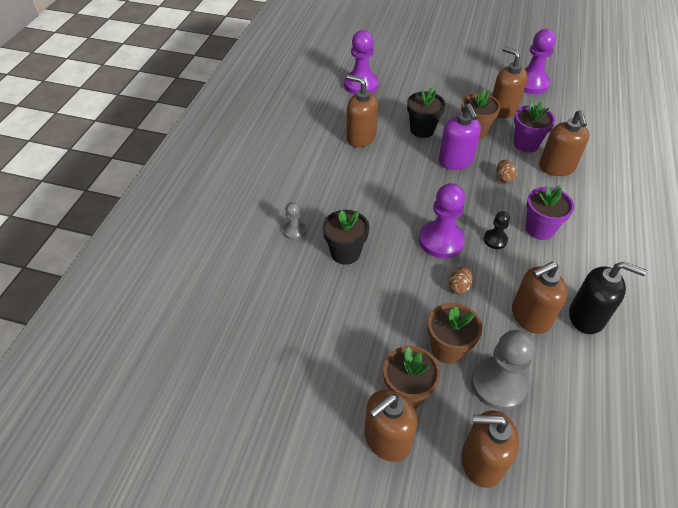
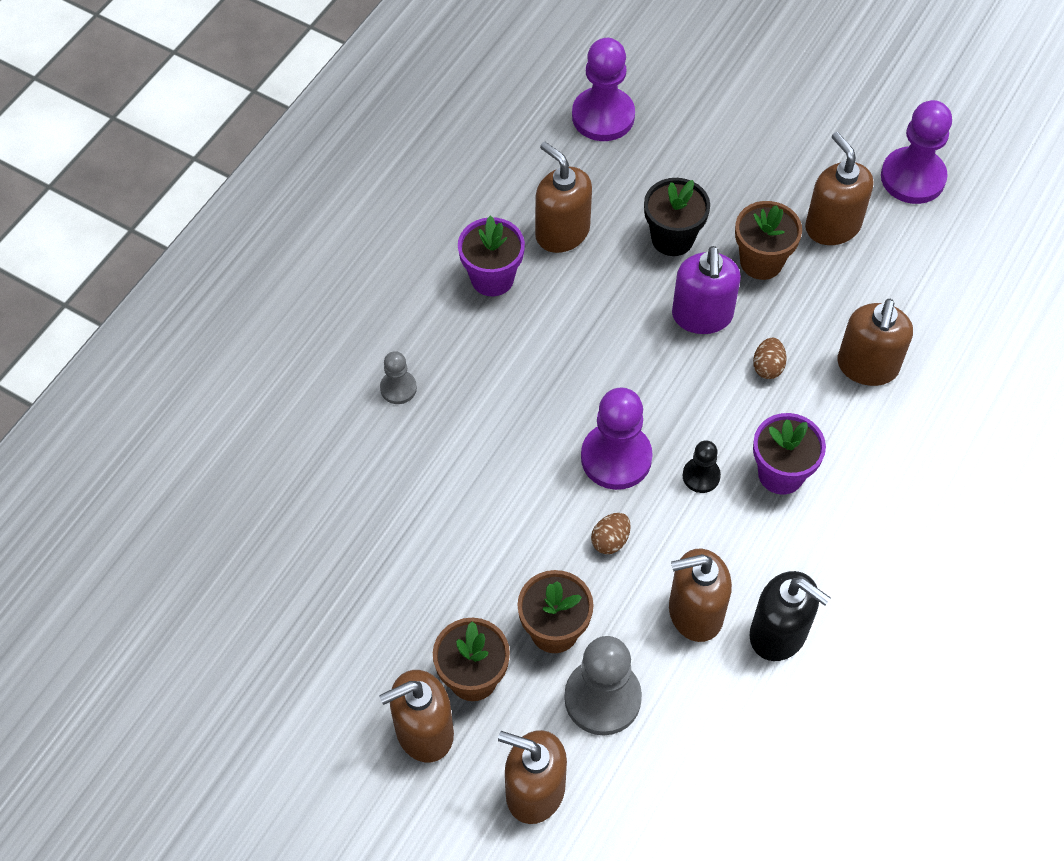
camera: 15 degrees right, 10 degrees up
(345, 253) = (463, 444): black flower pot -> none
(526, 144) = (838, 307): purple flower pot -> purple flower pot (492, 278)

